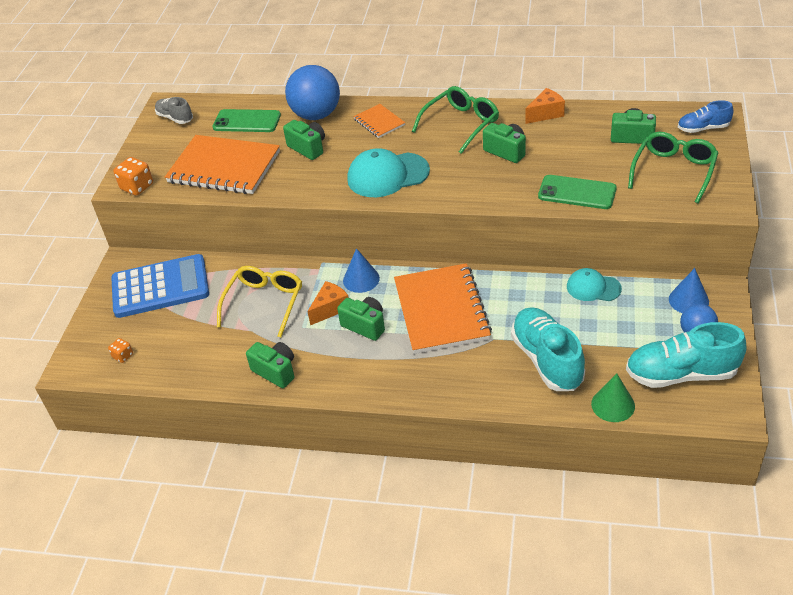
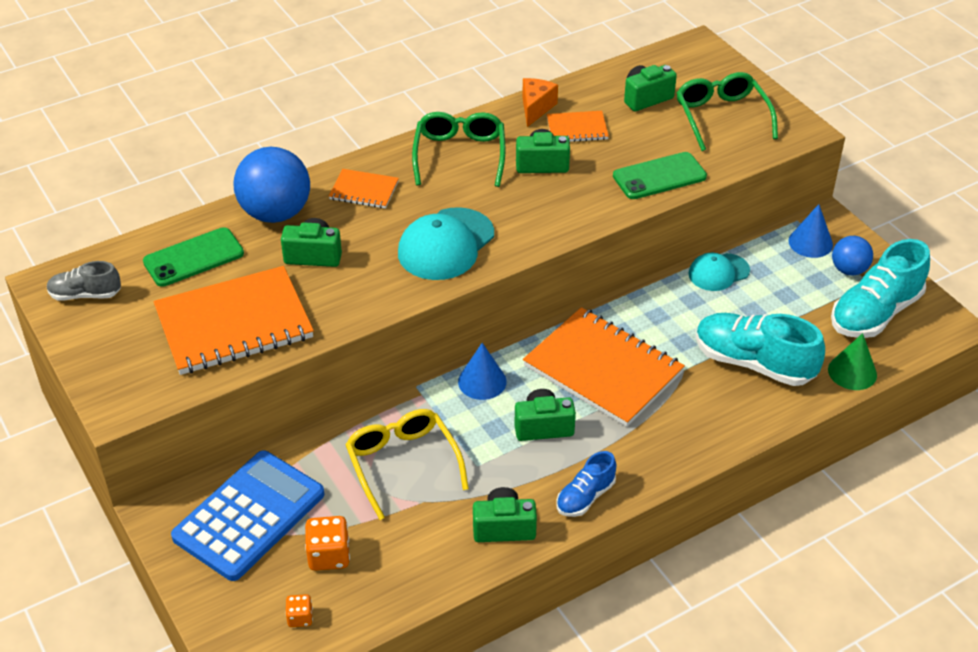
camera: 45 degrees left, 0 degrees up
(137, 187) = (144, 400): orange dice -> orange dice (329, 555)
(330, 309) = (485, 429): orange cheese -> none
(557, 138) = (577, 129): none -> orange notebook
(703, 128) = (700, 64): blue shoe -> blue shoe (585, 497)

